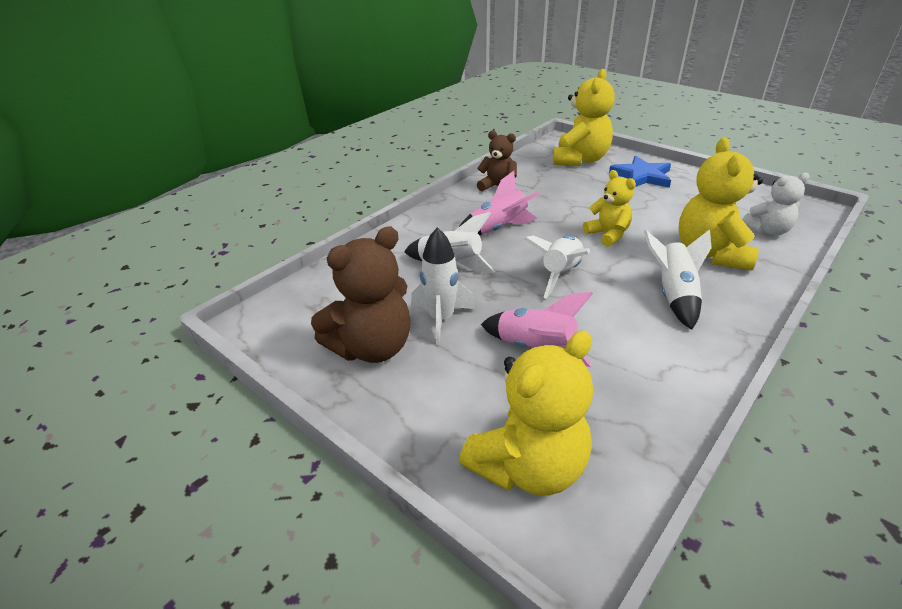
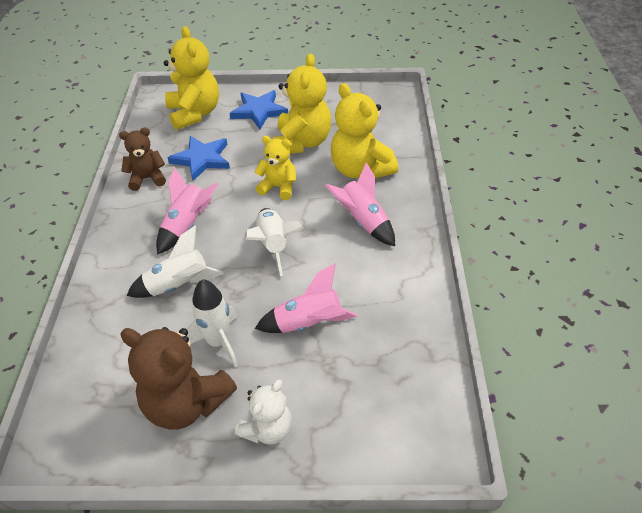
camera: 40 degrees left, 10 degrees up
(372, 347) = (186, 403): brown teddy bear -> brown teddy bear turned 105 degrees clockwise
(528, 466) = (376, 417): yellow teddy bear -> yellow teddy bear (302, 142)
(555, 191) = (202, 159): none -> blue star
(673, 295) = (363, 222): white rocket -> pink rocket
(768, 230) = (381, 128): white teddy bear -> white teddy bear (267, 429)

